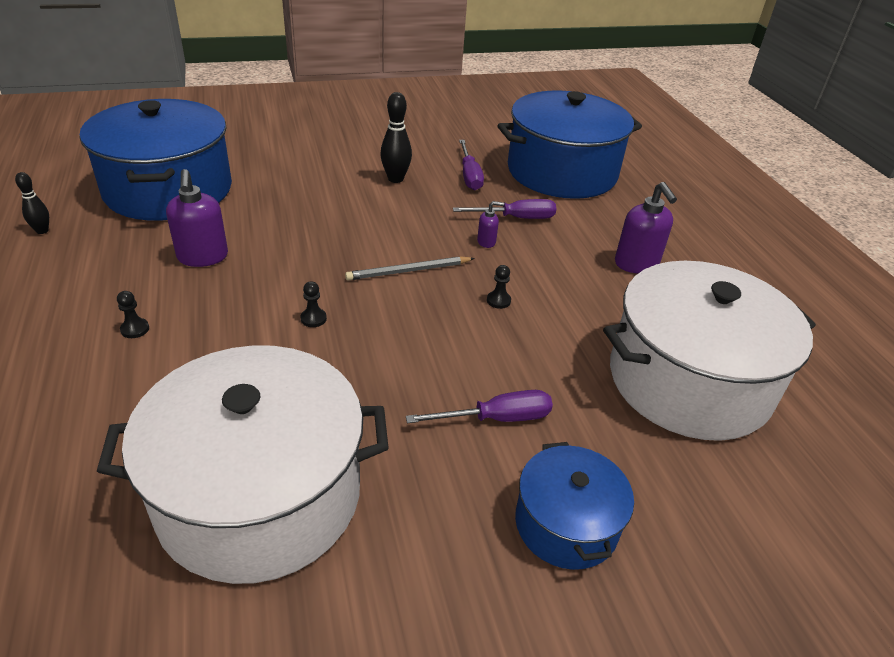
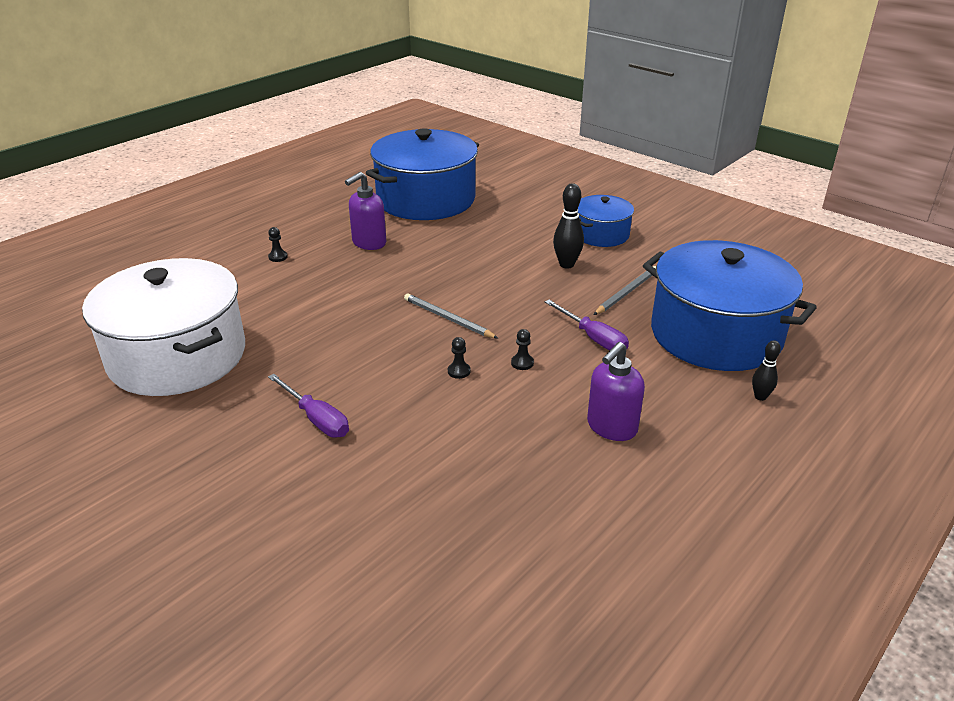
camera: 60 degrees right, 5 degrees down
(42, 231) = (335, 190): black bowling pin -> black bowling pin (760, 397)
(313, 319) = (349, 306): black pawn -> black pawn (522, 363)
(469, 176) = (626, 292): purple screwdriver -> grey pencil
(486, 242) = (534, 337): purple soap dispenser -> none
(566, 524) = (234, 486): blue pot -> blue pot (601, 234)
(689, 381) = (459, 509): white pot -> none

